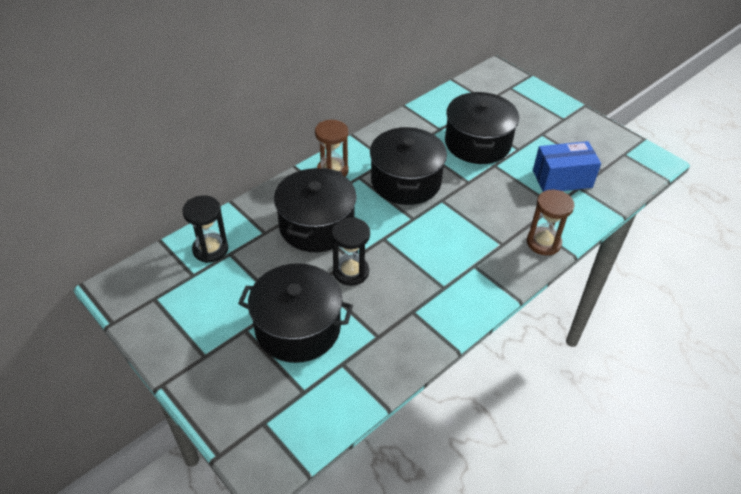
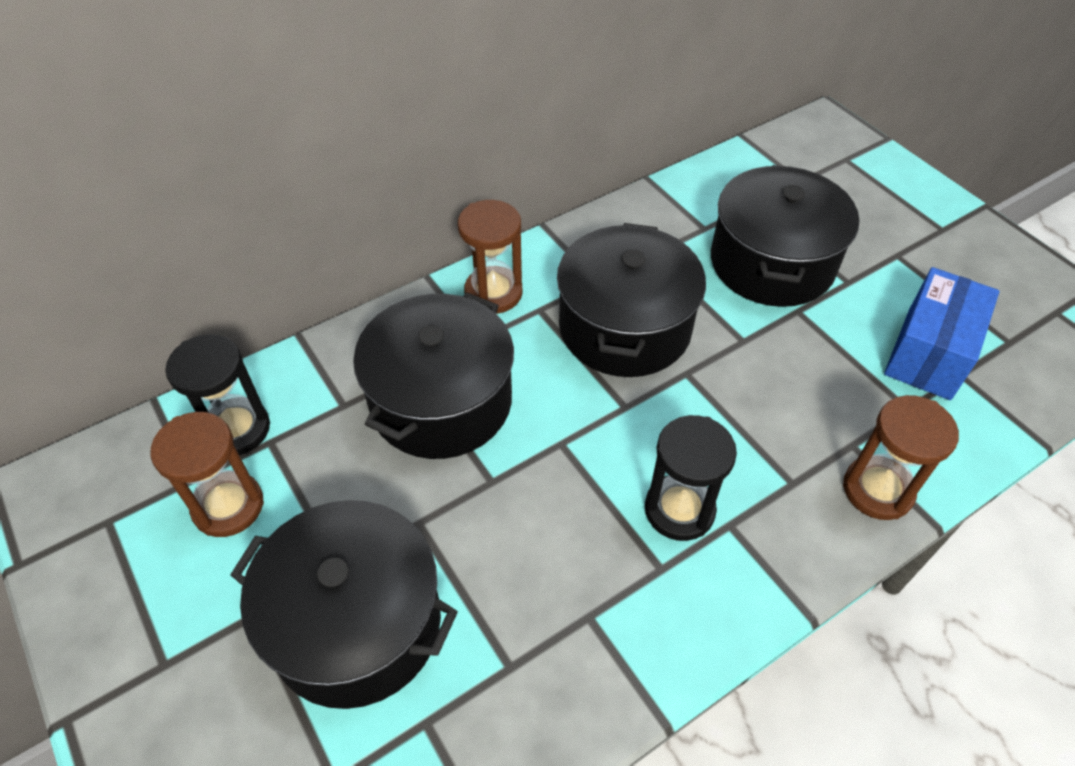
camera: 10 degrees right, 5 degrees up
(216, 285) = (228, 506): none -> brown hourglass
(351, 272) = (485, 509): black hourglass -> black hourglass (679, 510)
(562, 179) = (928, 353): blue box -> blue box turned 60 degrees counterclockwise

